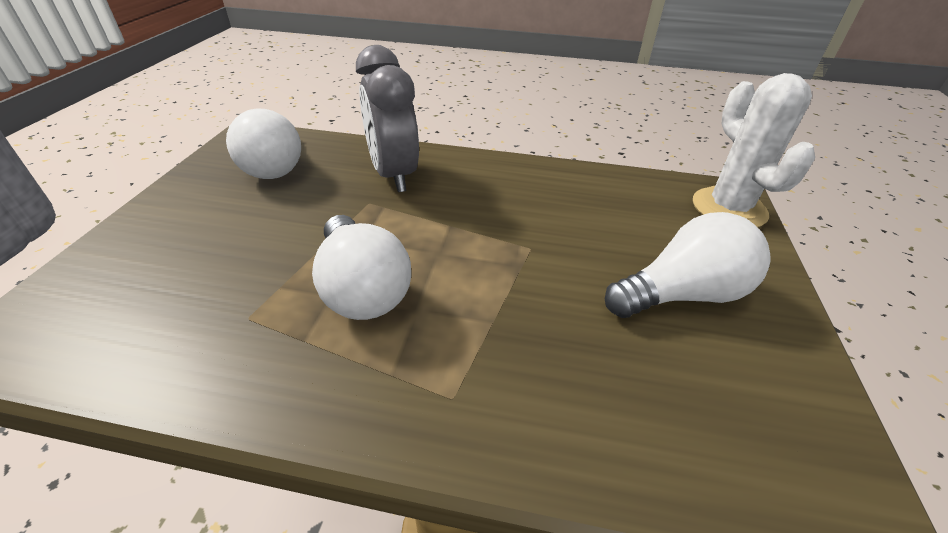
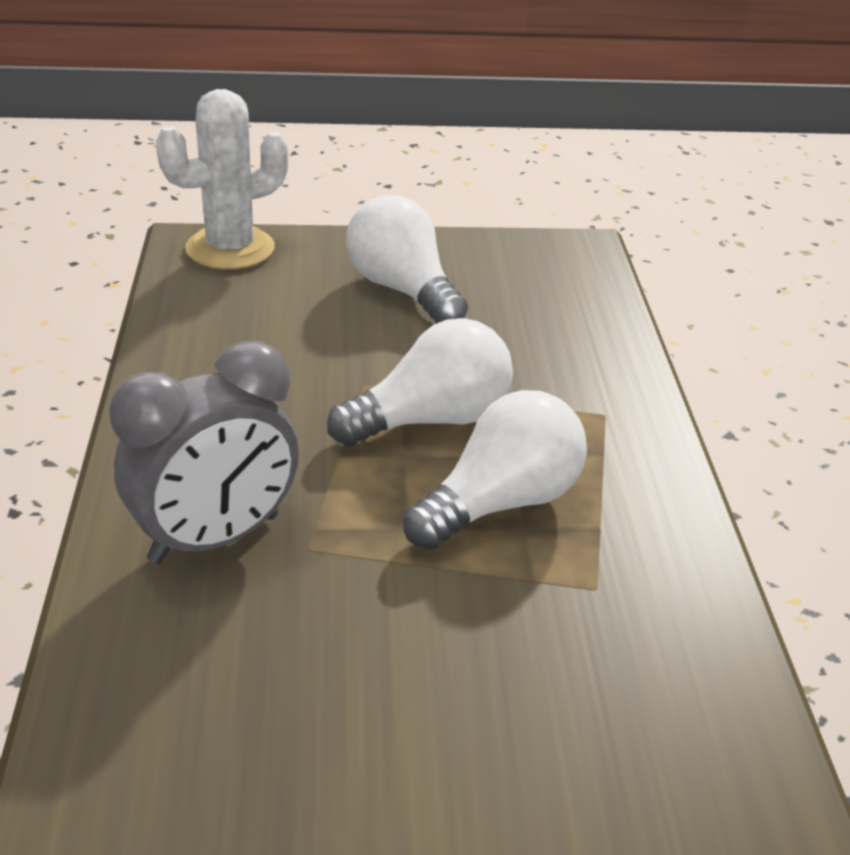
camera: 105 degrees left, 5 degrees down
(275, 165) = (212, 721): white light bulb -> white light bulb (431, 420)

